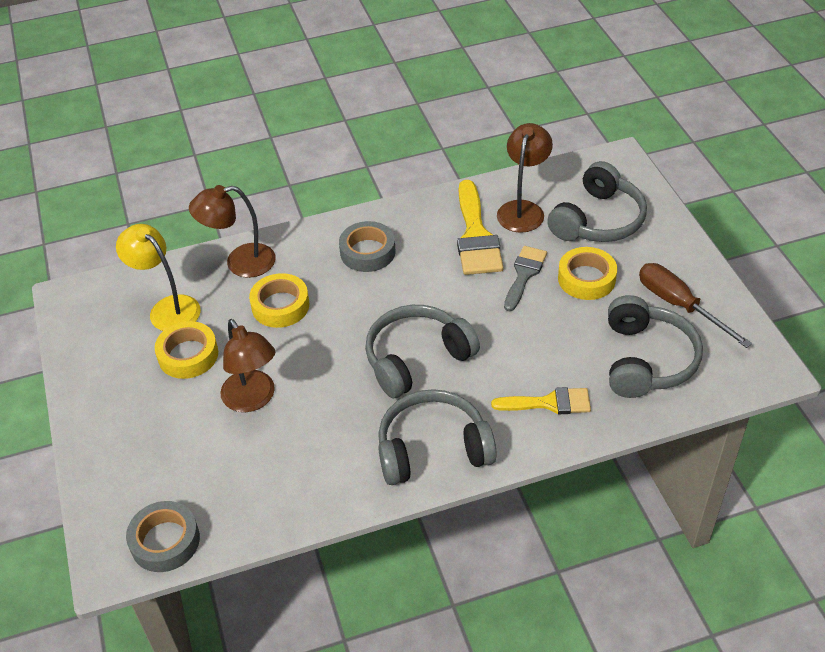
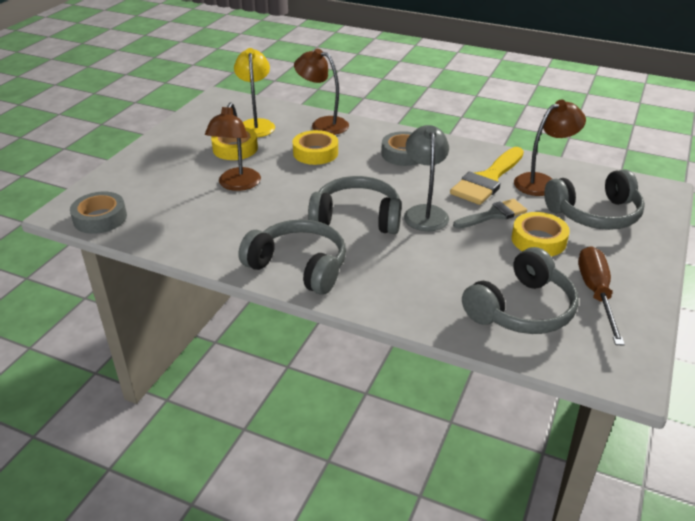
camera: 40 degrees right, 10 degrees down
(466, 311) = (424, 212): none -> grey lamp
(549, 403) = (410, 289): yellow brush -> none

